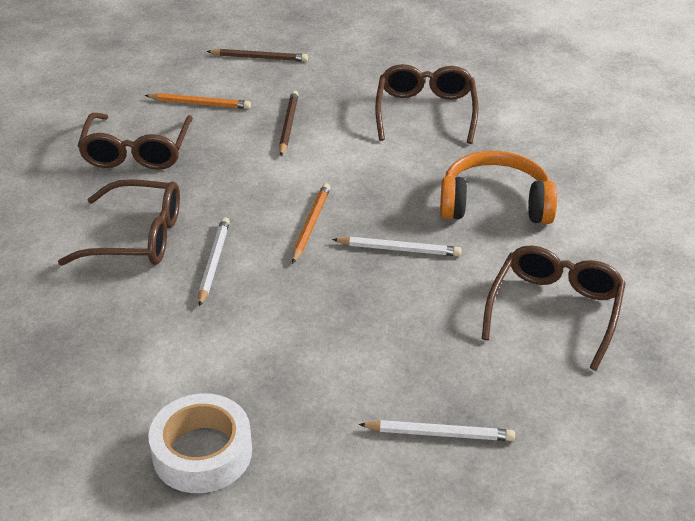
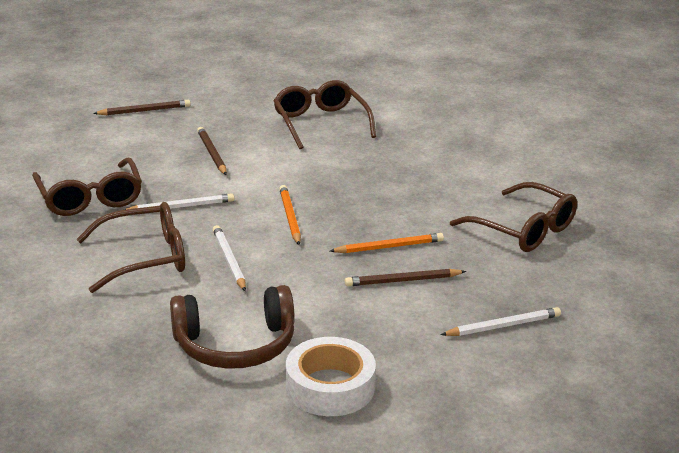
camera: 25 degrees left, 10 degrees down
(148, 369) = (235, 345): none -> brown headphones
(200, 104) = (118, 153): orange pencil -> orange pencil (389, 247)
(371, 339) = (403, 281): none -> brown pencil
(399, 249) = (375, 218): white pencil -> white pencil (181, 207)
(495, 204) = (425, 173): orange headphones -> none
(555, 310) = (524, 230): brown glasses -> brown glasses turned 135 degrees clockwise

